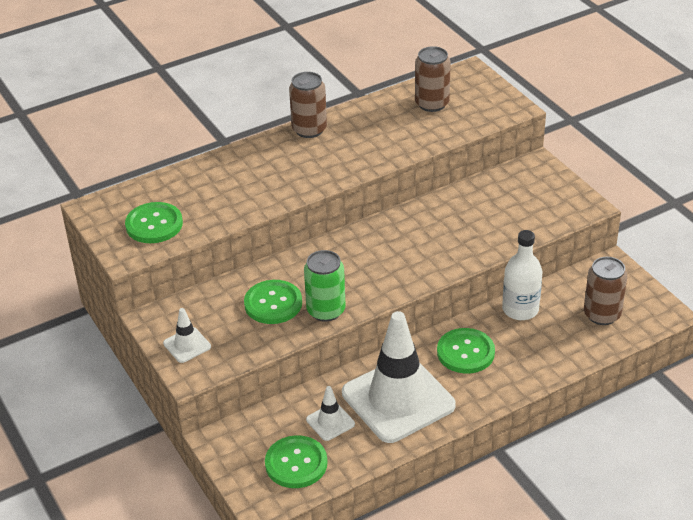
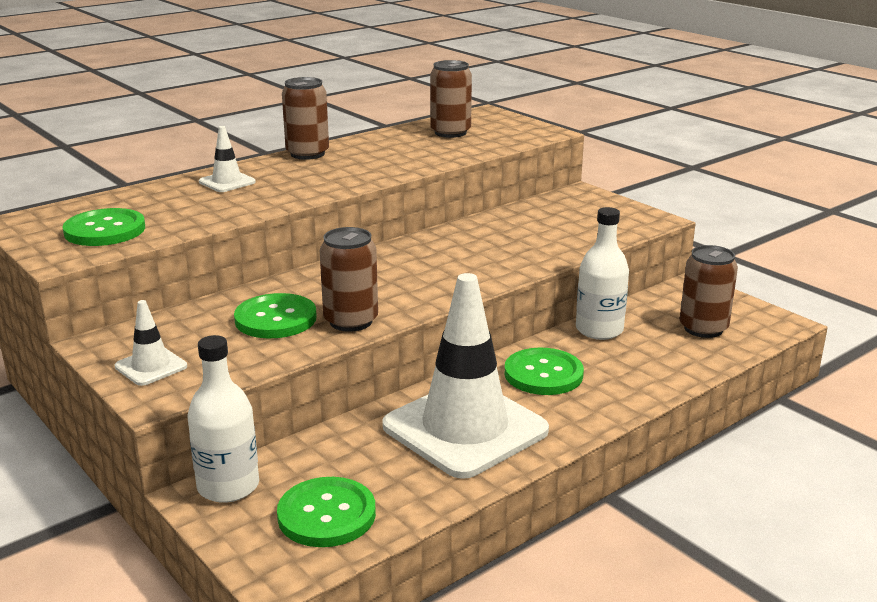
camera: 10 degrees left, 15 degrees down
(235, 434) = (228, 486): none -> white bottle
(326, 310) = (351, 321): green can -> brown can
(330, 422) = (371, 461): white traffic cone -> white traffic cone (227, 182)

